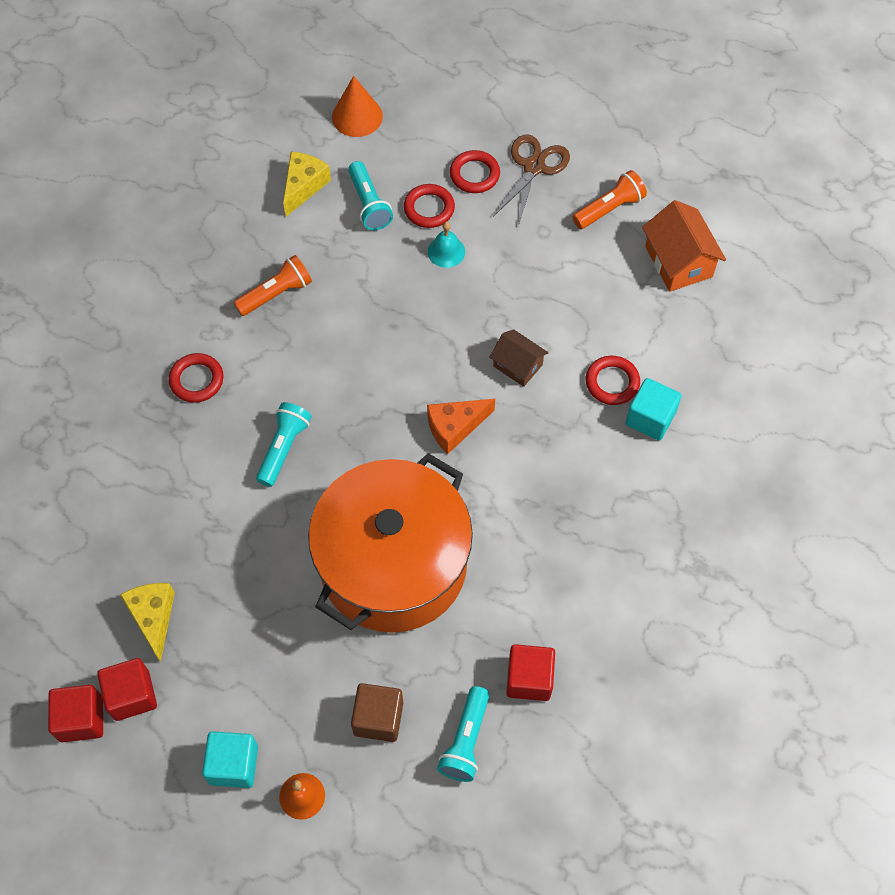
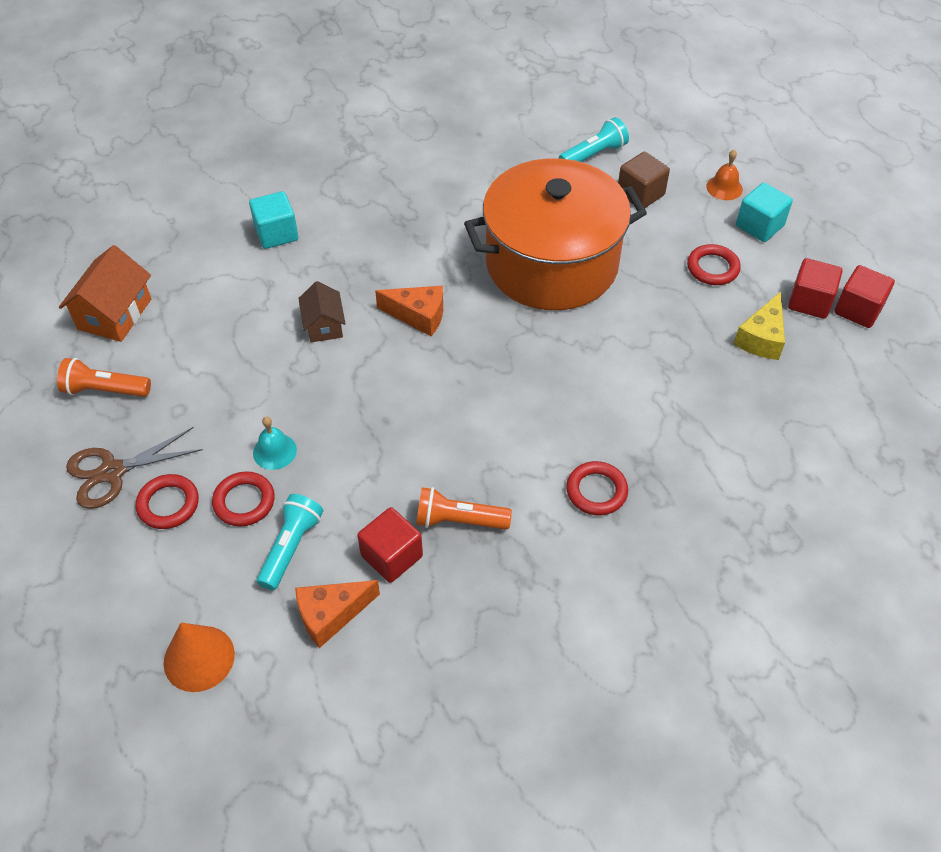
camera: 140 degrees left, 10 degrees down
(283, 448) = (566, 387): turquoise flashlight -> none
(304, 186) = (331, 615): yellow cheese -> orange cheese
(529, 679) = (523, 158): red cube -> red cube (392, 556)
(612, 382) = (272, 270): red ring -> red ring (712, 268)

